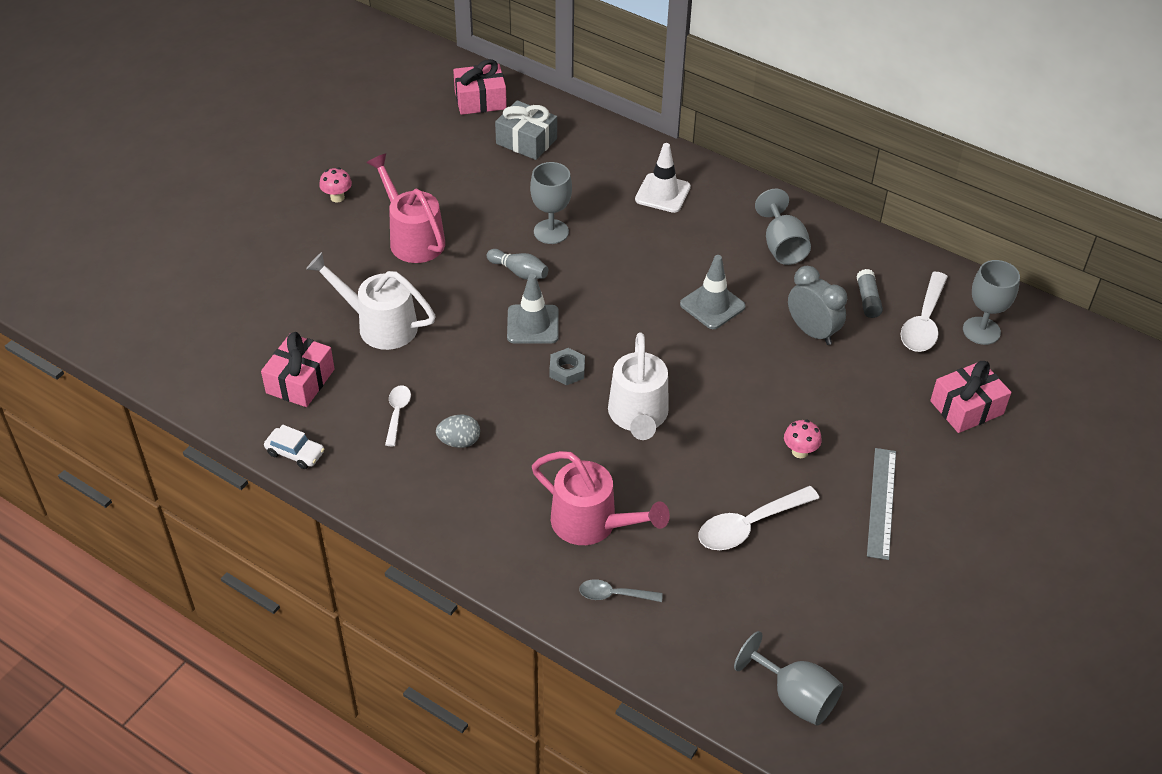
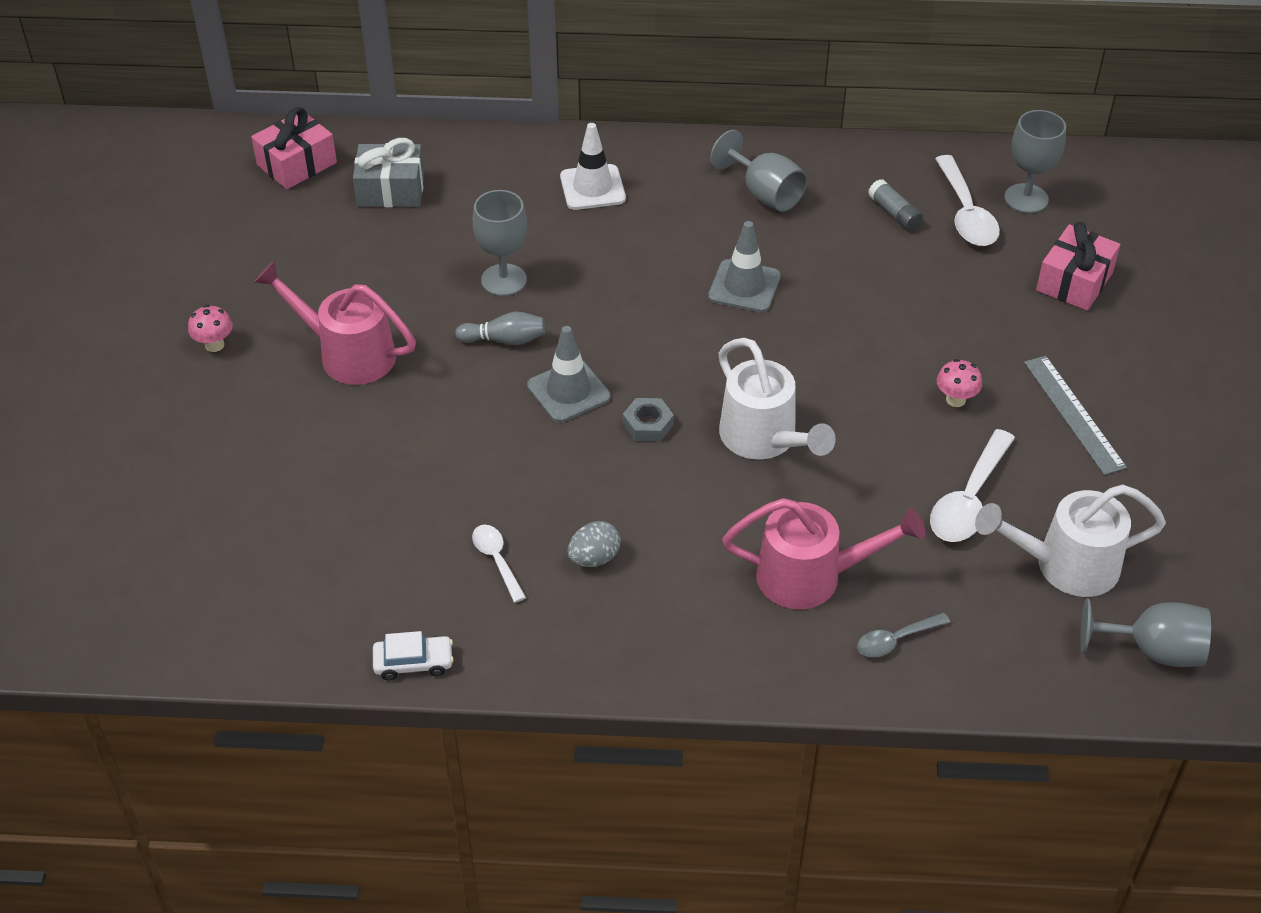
camera: 30 degrees left, 0 degrees up
(300, 381) = (349, 577): pink gift -> none
(379, 325) = (390, 470): white watering can -> white watering can (1064, 565)
(812, 332) = (867, 270): grey clock -> none

